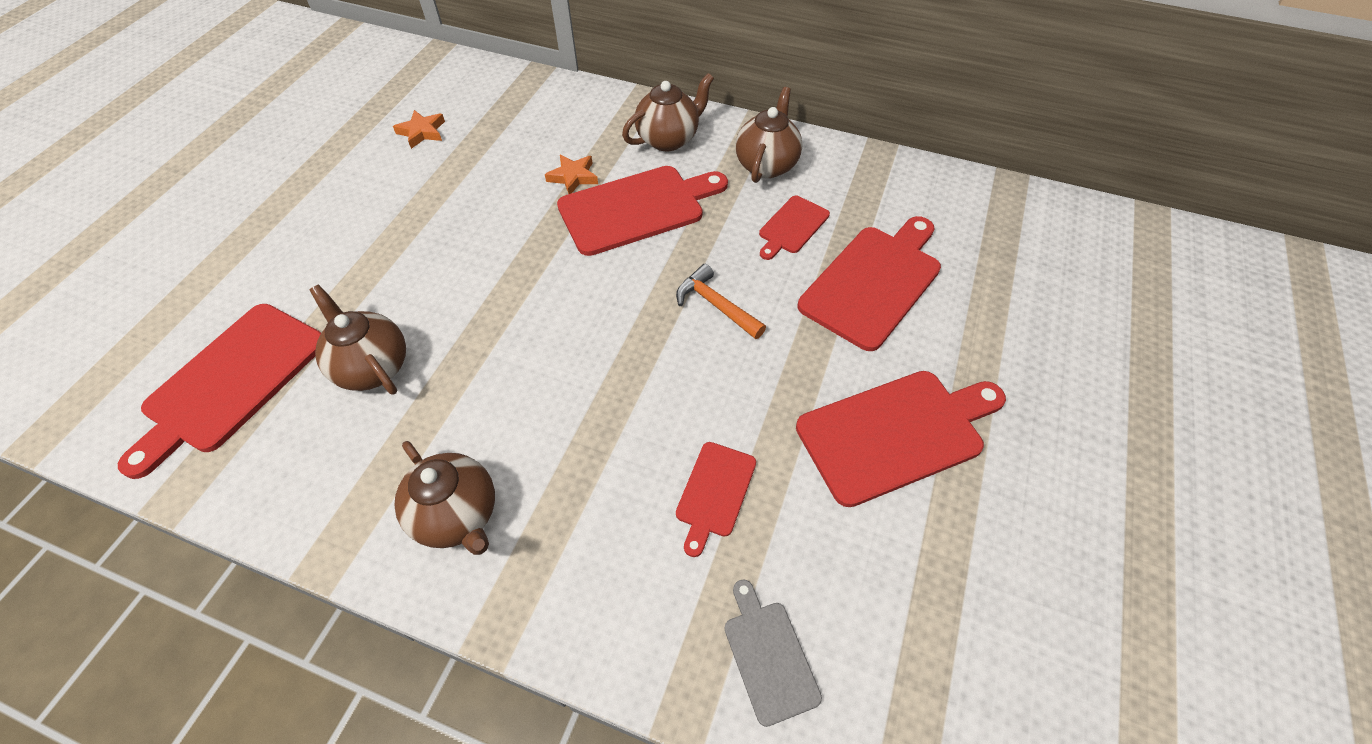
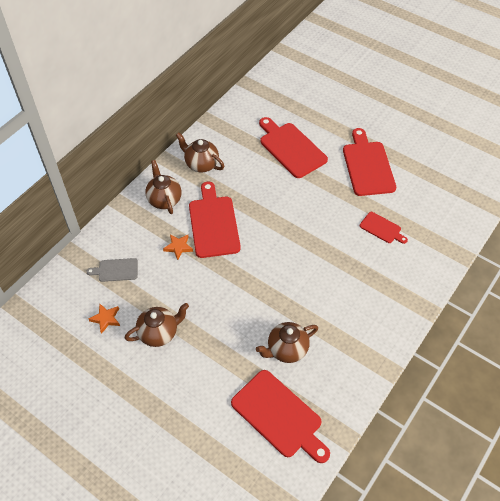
camera: 75 degrees left, 0 degrees up
(457, 515) = (375, 318): brown teapot -> brown teapot (159, 333)
(716, 305) = (287, 206): orange hammer -> none
(769, 656) = (446, 227): grey cutting board -> grey cutting board (116, 270)
(792, 227) = (248, 166): red cutting board -> none

